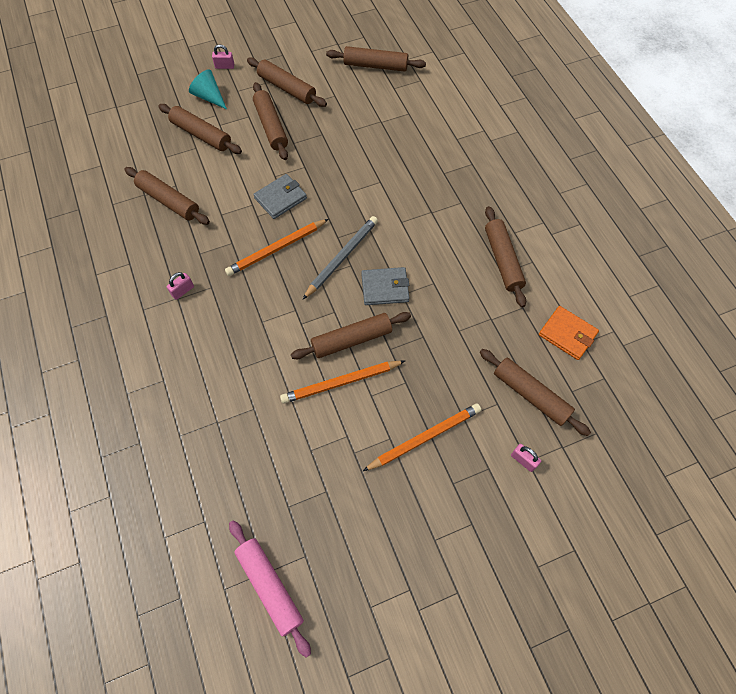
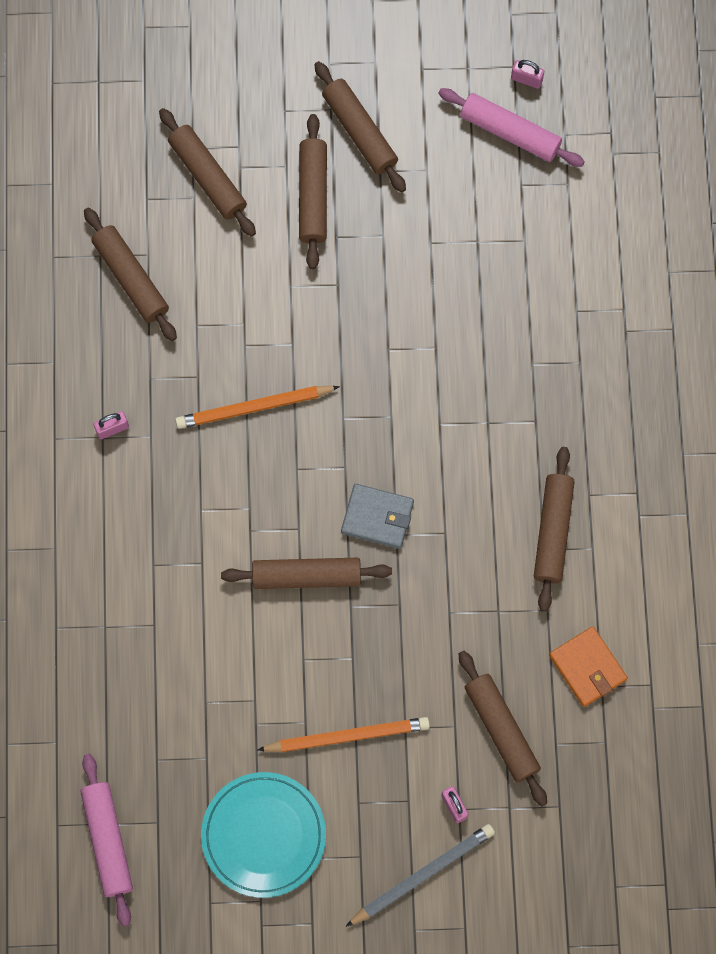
camera: 20 degrees right, 10 degrees up
(209, 97) = (239, 109): turquoise cone -> none
(224, 66) = (279, 56): pink padlock -> pink padlock (526, 79)
(280, 198) = (286, 327): grey wallet -> none
(341, 382) = (272, 629): orange pencil -> none
(342, 258) = (337, 452): grey pencil -> grey pencil (422, 875)
(375, 66) = (510, 132): brown rolling pin -> pink rolling pin
(392, 535) = (263, 835): none -> turquoise plate

